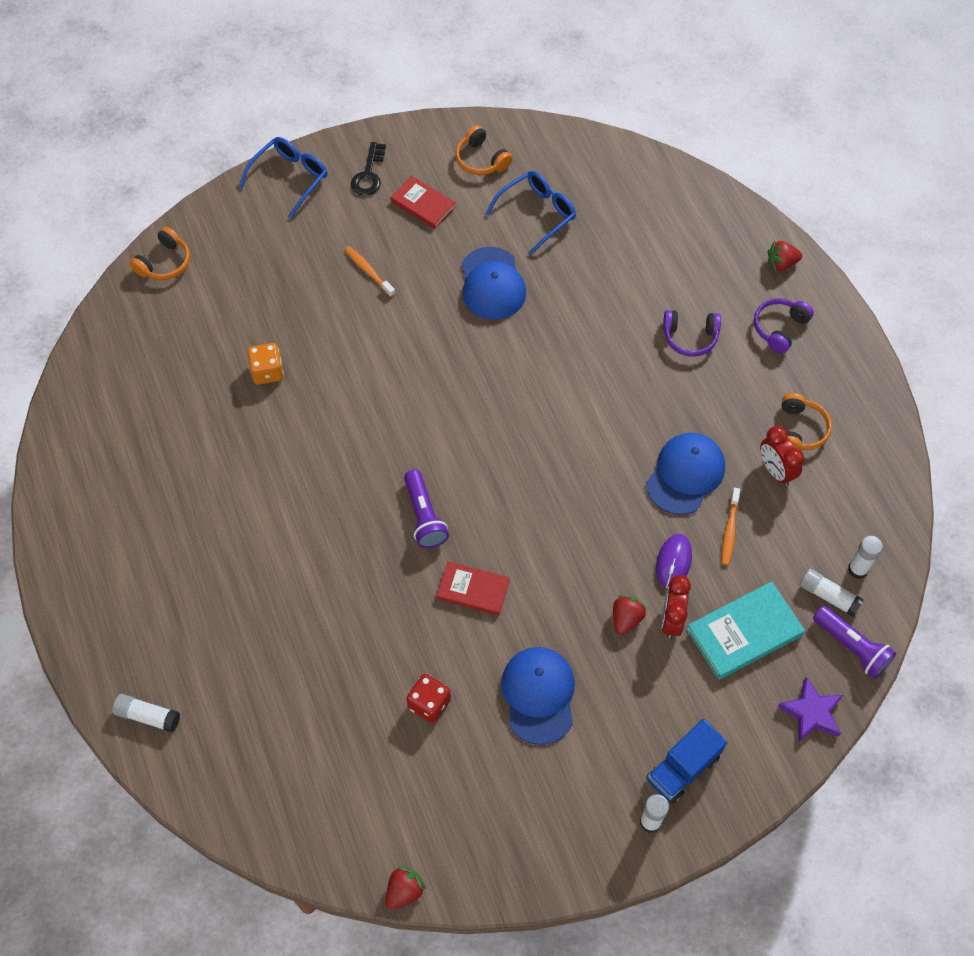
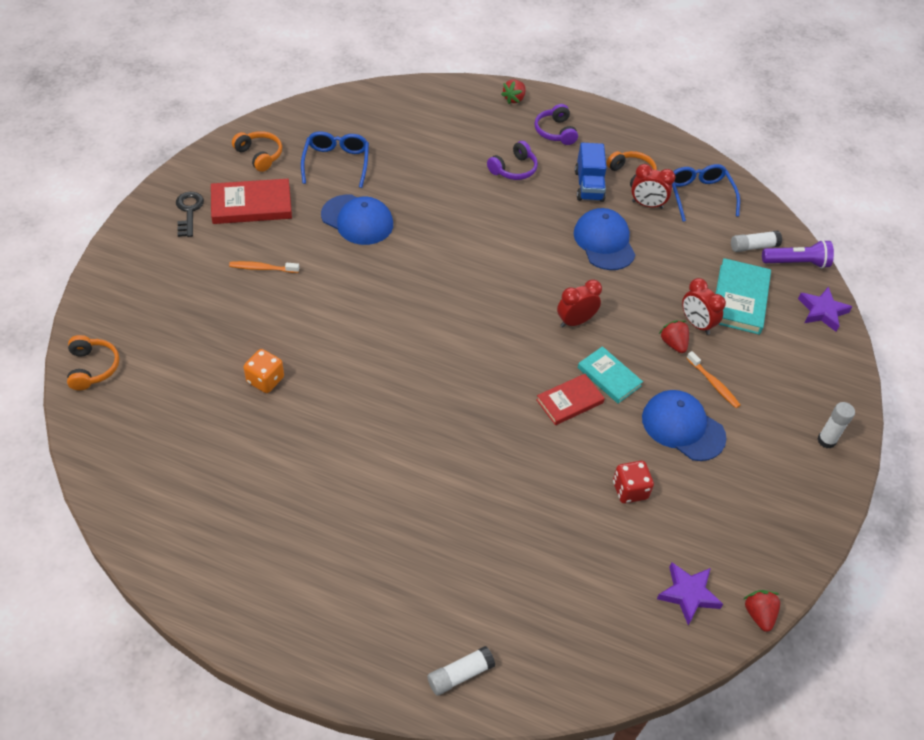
camera: 50 degrees left, 10 degrees down
(290, 178) = (130, 250): blue glasses -> blue glasses (699, 195)
(369, 174) = (189, 211): black key -> black key turned 150 degrees counterclockwise
(371, 823) = (688, 594): none -> purple star
(423, 204) = (251, 205): red book -> red book, size x1.51
(424, 516) = (486, 384): purple flashlight -> none
(481, 160) = (259, 155): orange headphones -> orange headphones turned 135 degrees counterclockwise
(532, 598) = (609, 377): none -> turquoise book
(565, 526) = (575, 321): none -> red clock
(673, 562) = (658, 293): purple mouse -> none
(683, 768) = (804, 397): blue truck -> blue truck (589, 186)
(729, 530) = (664, 253): orange toothbrush -> orange toothbrush (713, 384)
(857, 569) = (749, 222): white glue stick -> none

